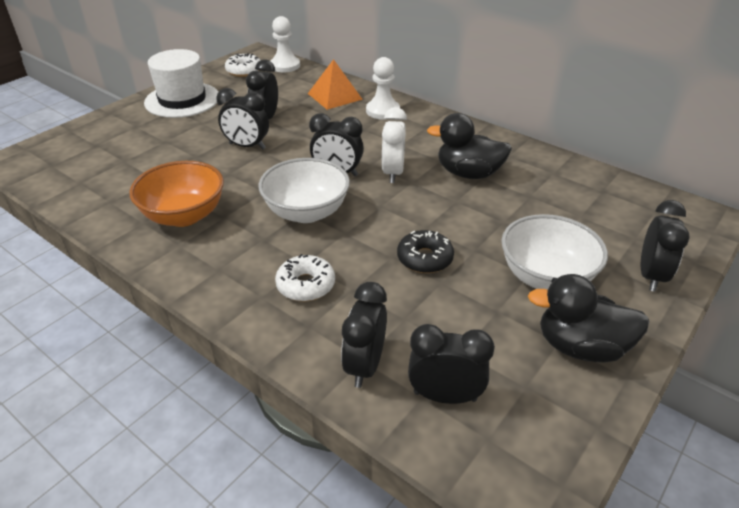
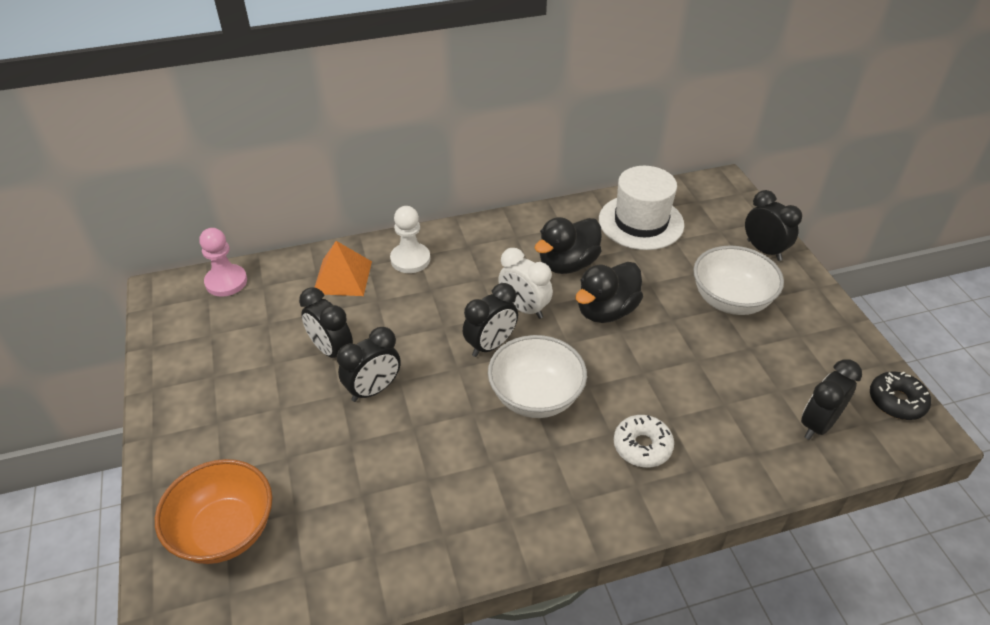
camera: 55 degrees left, 5 degrees up
(182, 100) = (203, 404): white hat -> white hat (641, 222)
(184, 215) = (461, 495): orange bowl -> orange bowl (225, 531)
(244, 71) = (195, 320): white donut -> none
(285, 66) = (226, 282): white pawn -> pink pawn
(365, 365) = (762, 454): black clock -> none
(424, 258) = (661, 353): black donut -> black donut (896, 401)
(580, 347) = (810, 327): black duck -> black duck (606, 311)

